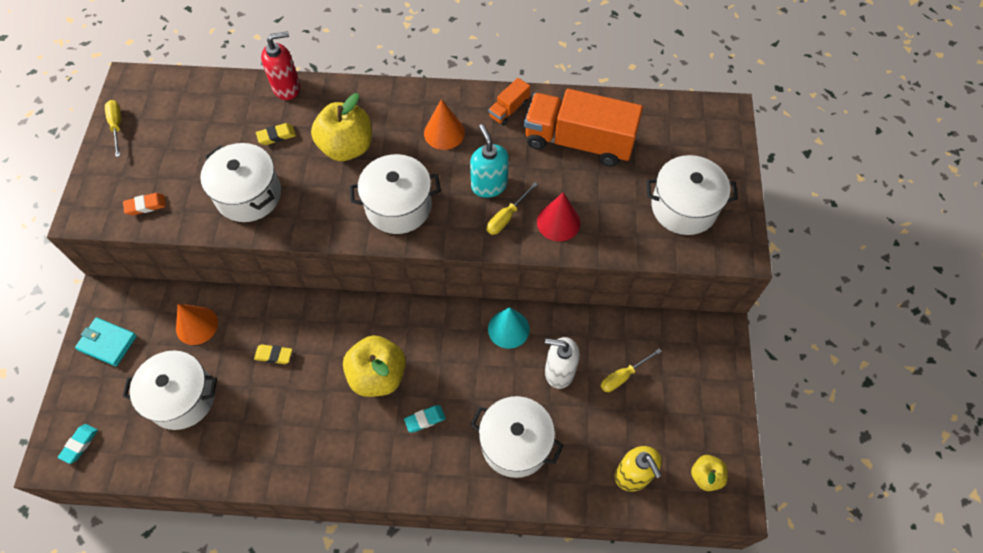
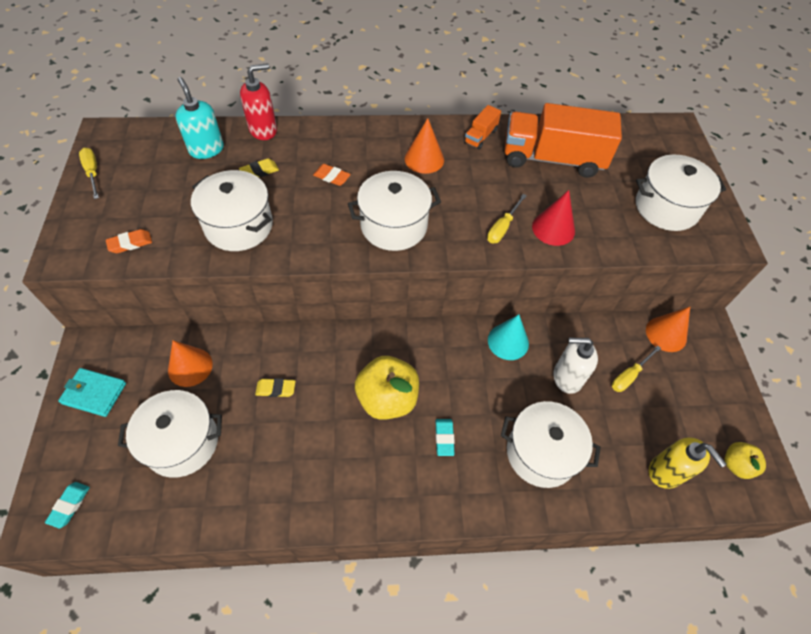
camera: 10 degrees left, 5 degrees down
(347, 147) = (332, 177): yellow apple -> orange eraser
(425, 419) = (444, 438): turquoise eraser -> turquoise eraser turned 60 degrees counterclockwise
(489, 185) = (478, 201): turquoise soap dispenser -> turquoise soap dispenser (206, 149)
(674, 336) = (666, 334): none -> orange cone

